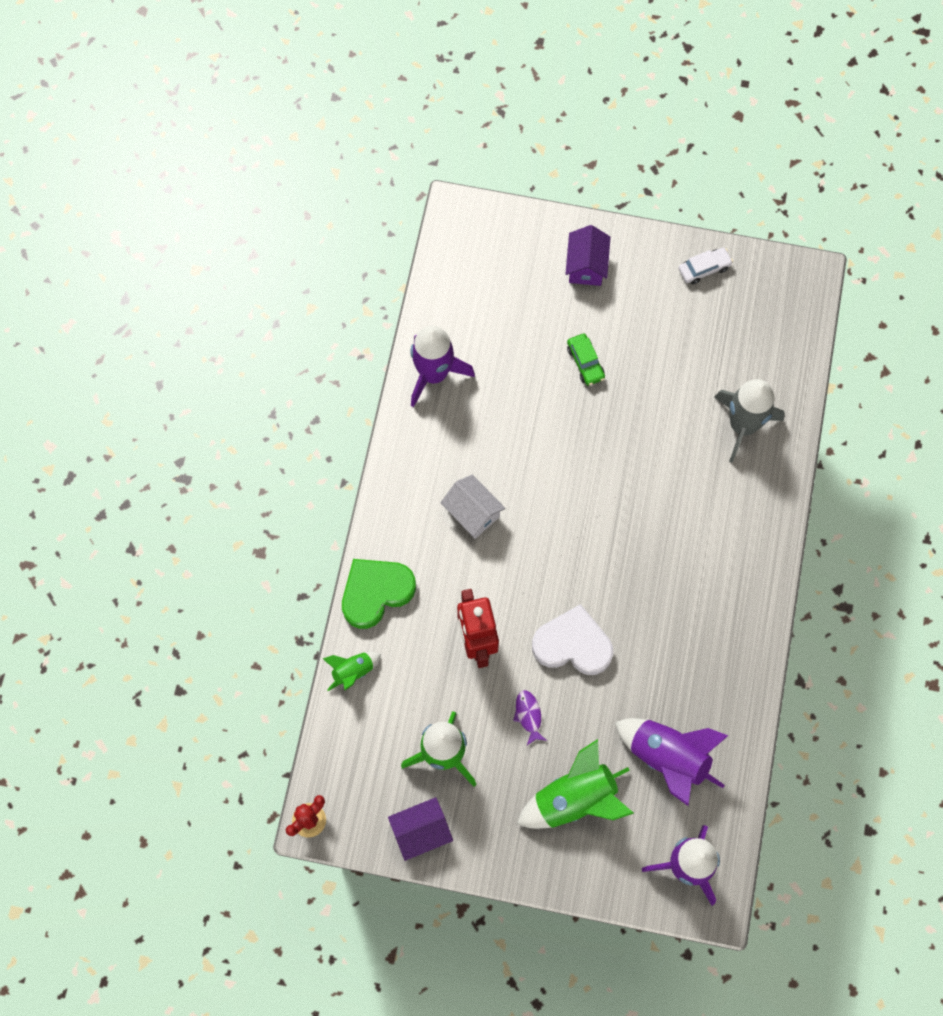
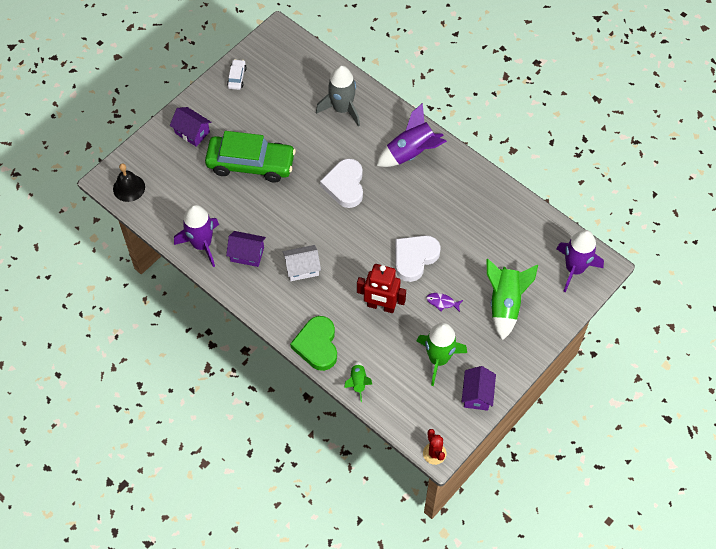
camera: 60 degrees left, 10 degrees down
(452, 435) = (247, 254): none -> purple house
(460, 242) = (129, 188): none -> black bell
(585, 362) = (251, 164): green car -> green car, size x2.41
(627, 496) = (345, 185): none -> white heart
(667, 758) = (509, 246): purple rocket -> purple rocket (411, 153)

